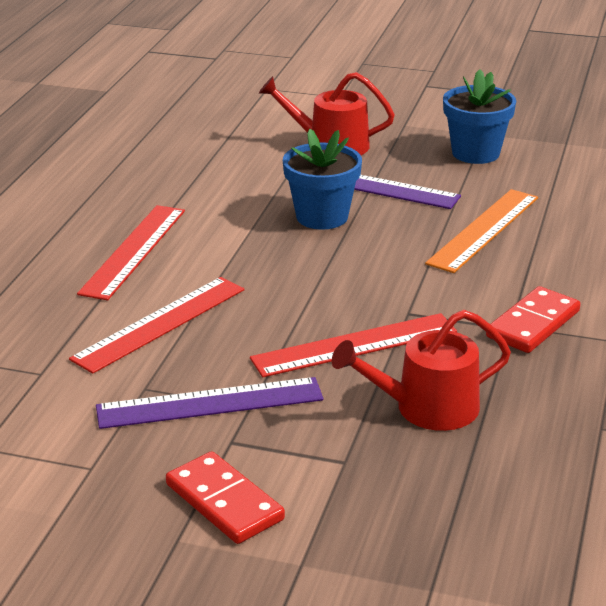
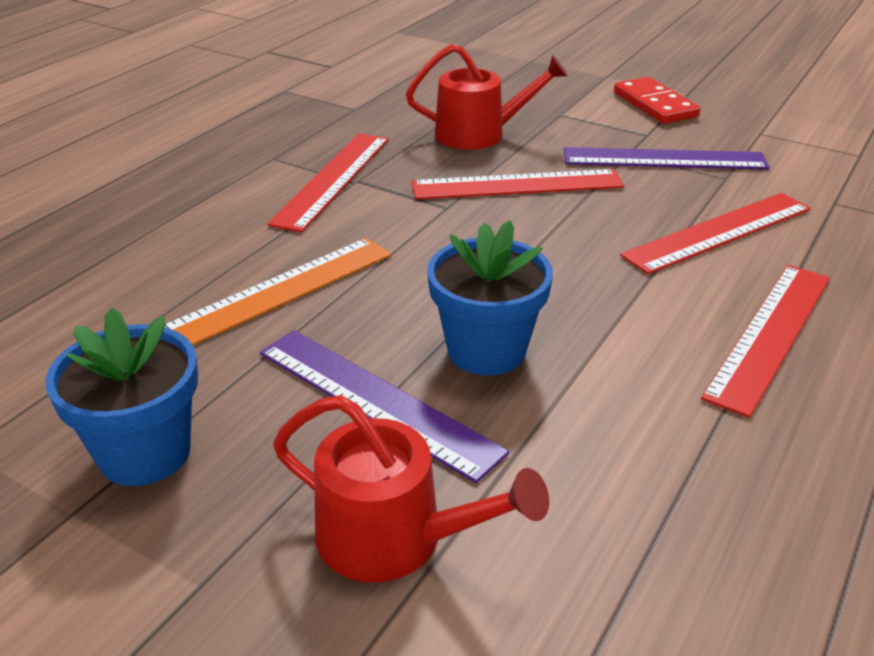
camera: 165 degrees left, 5 degrees up
(533, 324) = (332, 179): red domino -> red ruler

